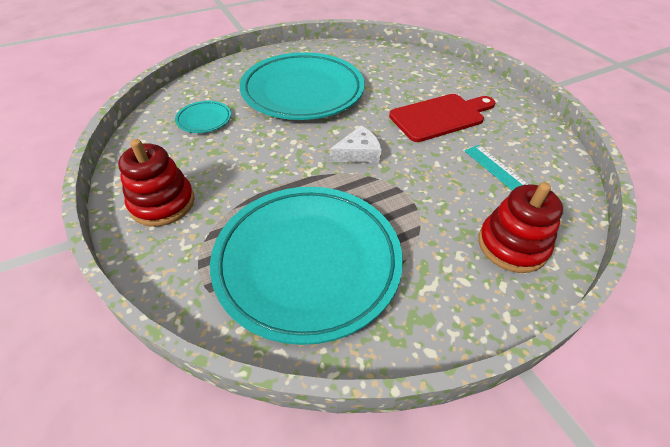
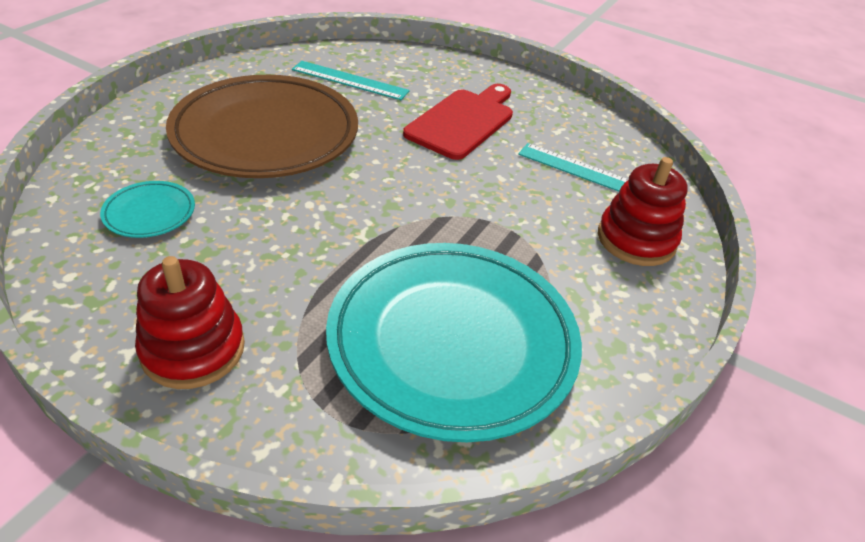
camera: 35 degrees left, 5 degrees down
(303, 92) = (266, 134): turquoise plate -> brown plate
(358, 153) = (404, 193): white cheese -> none
(383, 71) = (350, 80): none -> turquoise ruler

